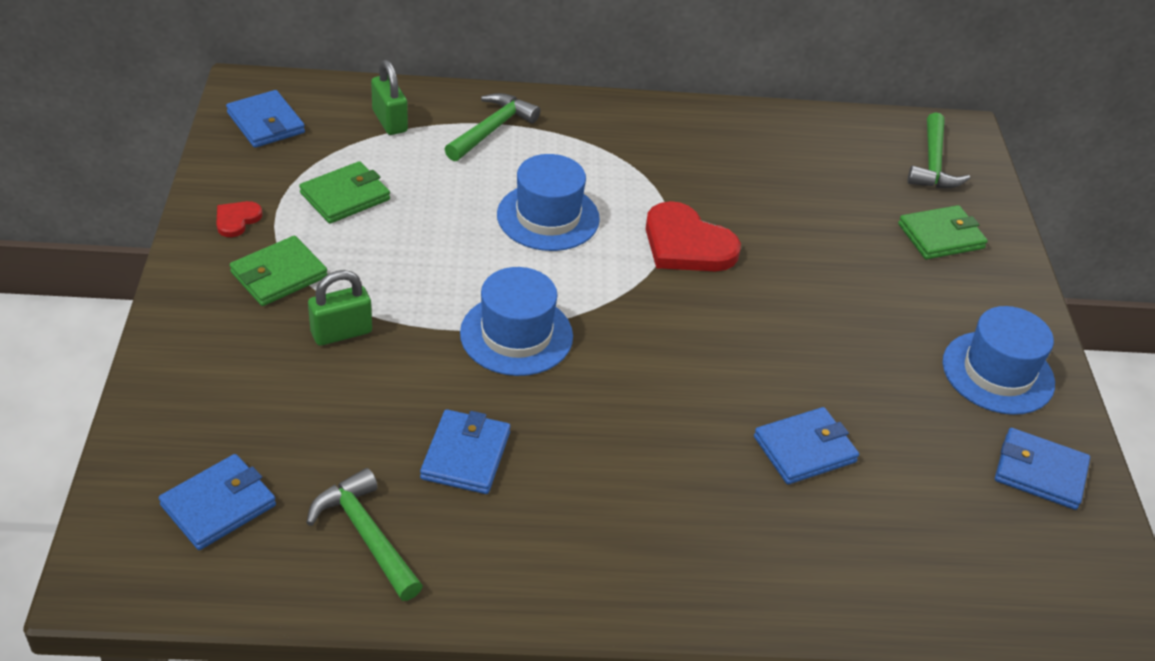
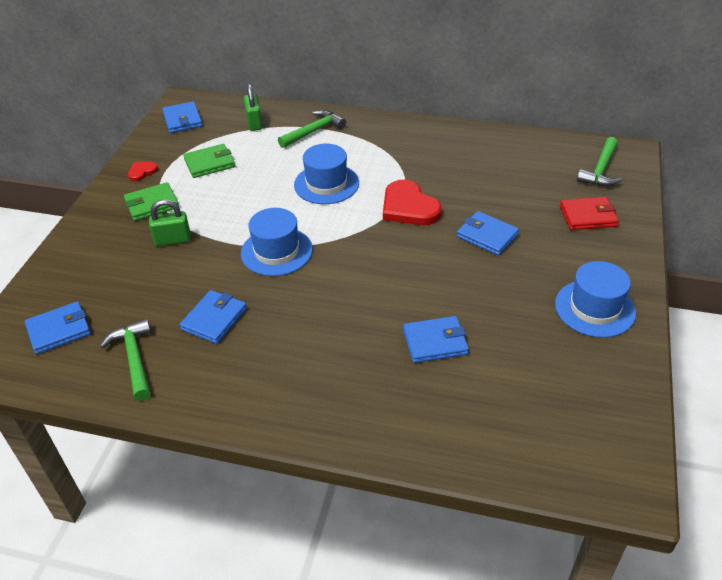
camera: 20 degrees right, 0 degrees up
(941, 236) = (588, 216): green wallet -> red wallet
(1040, 472) = (600, 378): blue wallet -> blue wallet (487, 236)

